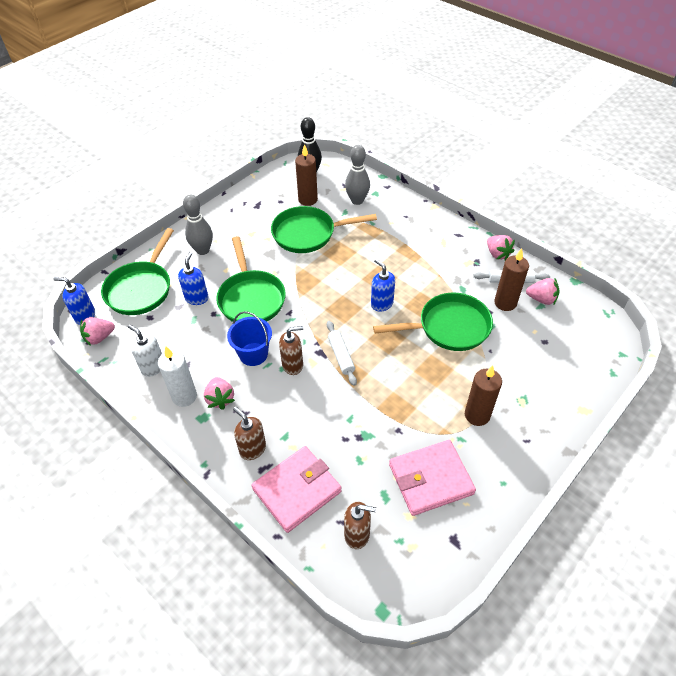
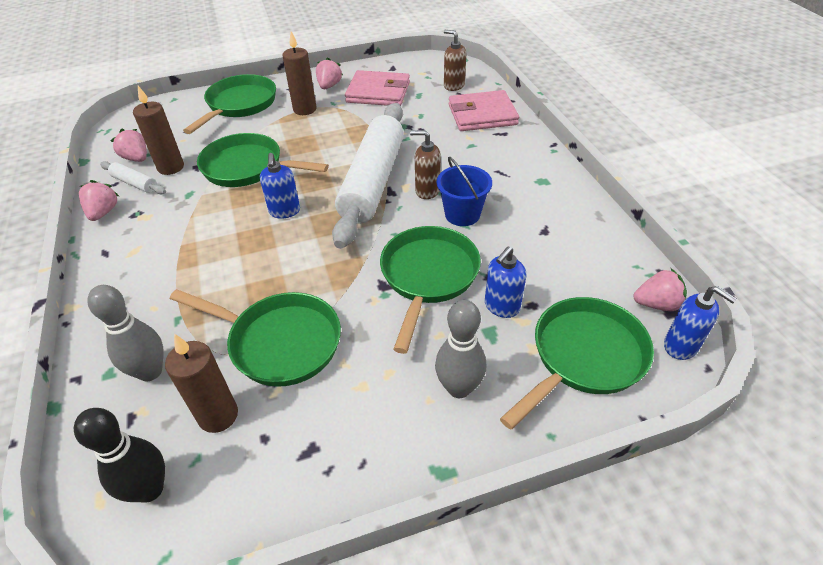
camera: 150 degrees left, 5 degrees down
(153, 367) = (586, 242): white soap dispenser -> none
(184, 396) = (556, 202): white candle -> none
(220, 399) = (518, 188): pink strawberry -> pink strawberry (329, 86)
(252, 449) = (505, 146): brown soap dispenser -> none
(341, 356) = (373, 181): white rolling pin -> white rolling pin, size x2.41
(543, 393) = (239, 105): none -> green pan

